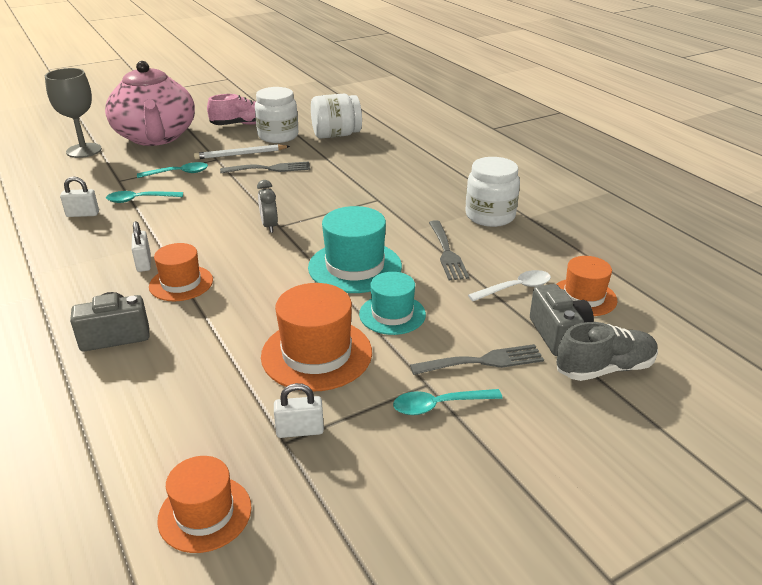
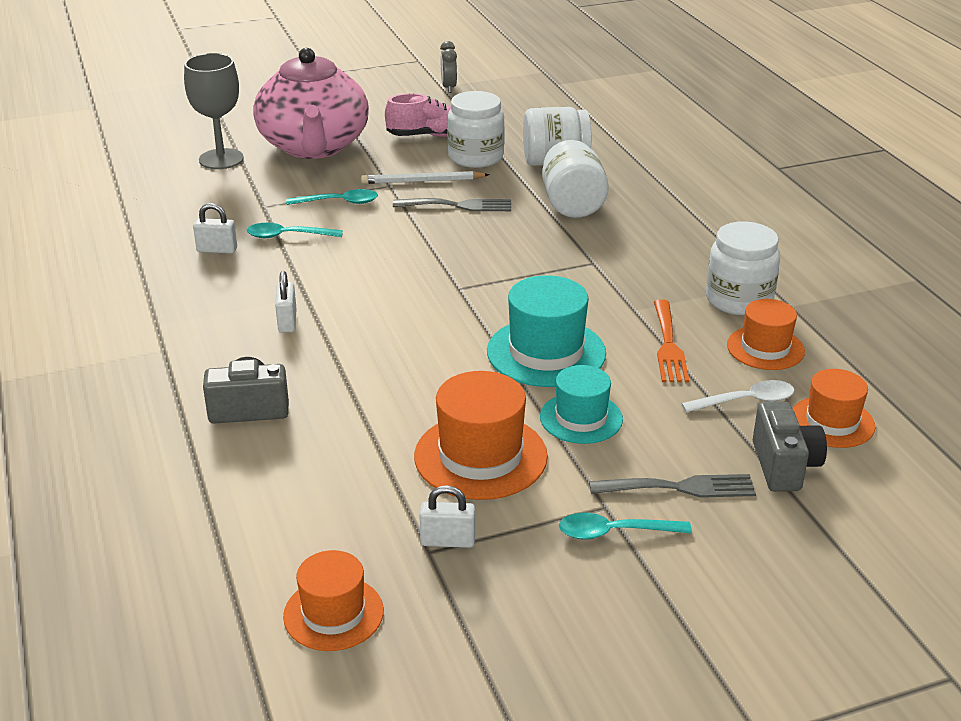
camera: 10 degrees right, 0 degrees up
(181, 283) = (330, 352): orange hat -> orange hat (765, 348)
(269, 226) = (446, 287): grey clock -> grey clock (449, 88)
(354, 162) = (572, 204): none -> white jar
(447, 253) = (668, 345): grey fork -> orange fork
(604, 368) = (829, 513): grey shoe -> none

